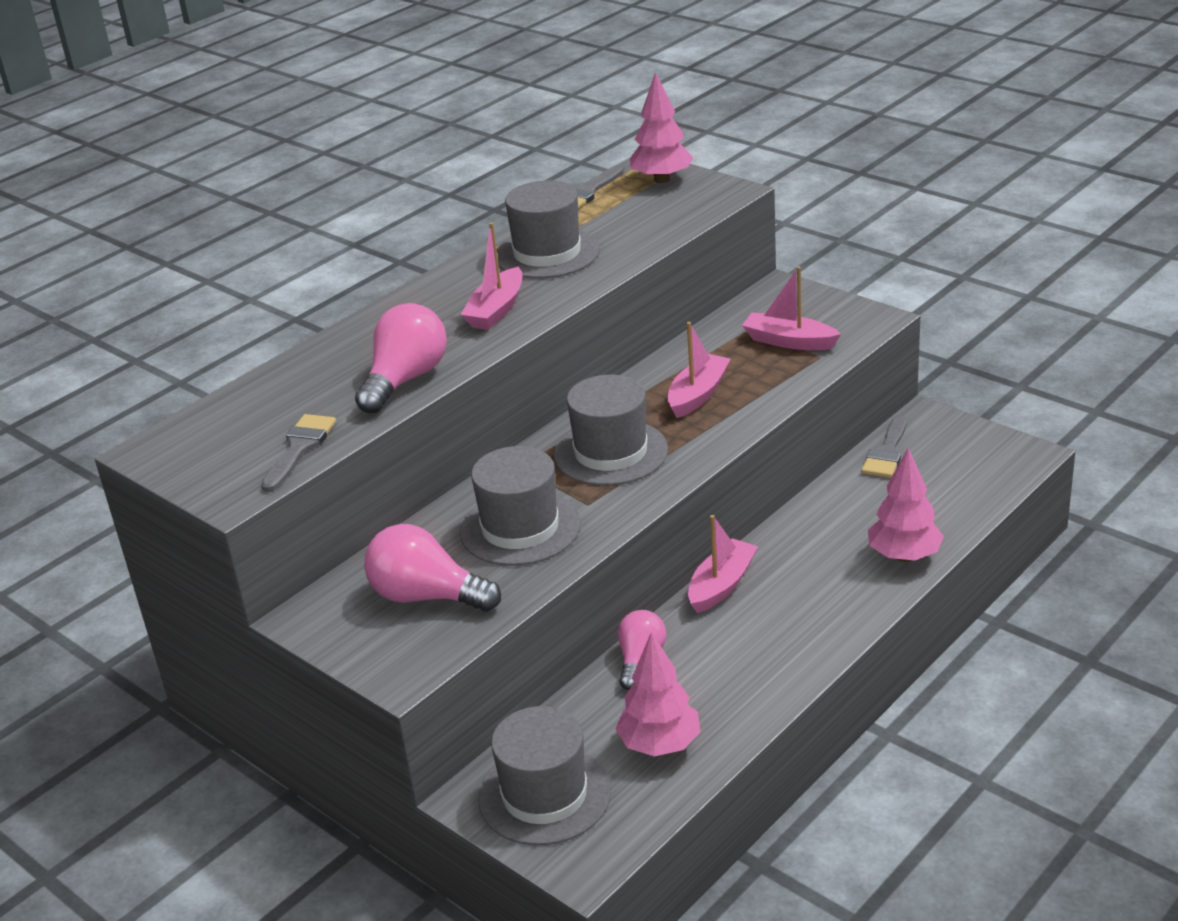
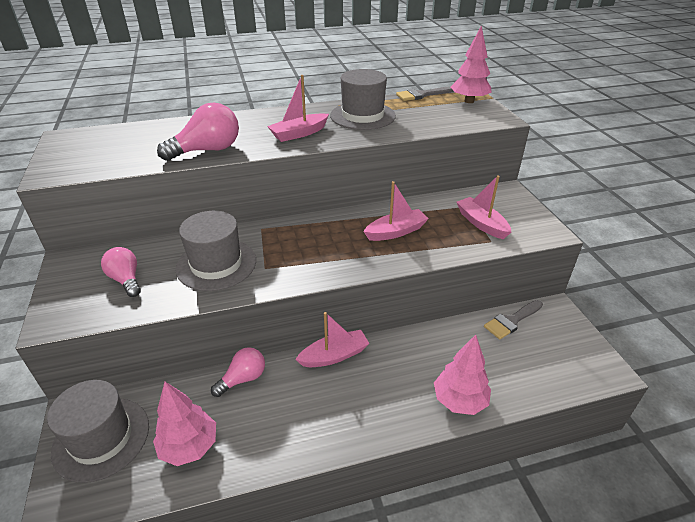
camera: 30 degrees right, 5 degrees up
(299, 448) = (112, 163): grey brush -> none
(427, 596) = (126, 280): pink light bulb -> pink light bulb, size x0.65
(611, 452) = (312, 243): grey hat -> none

